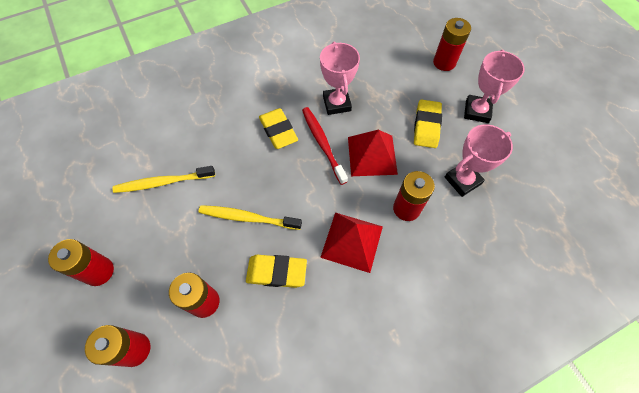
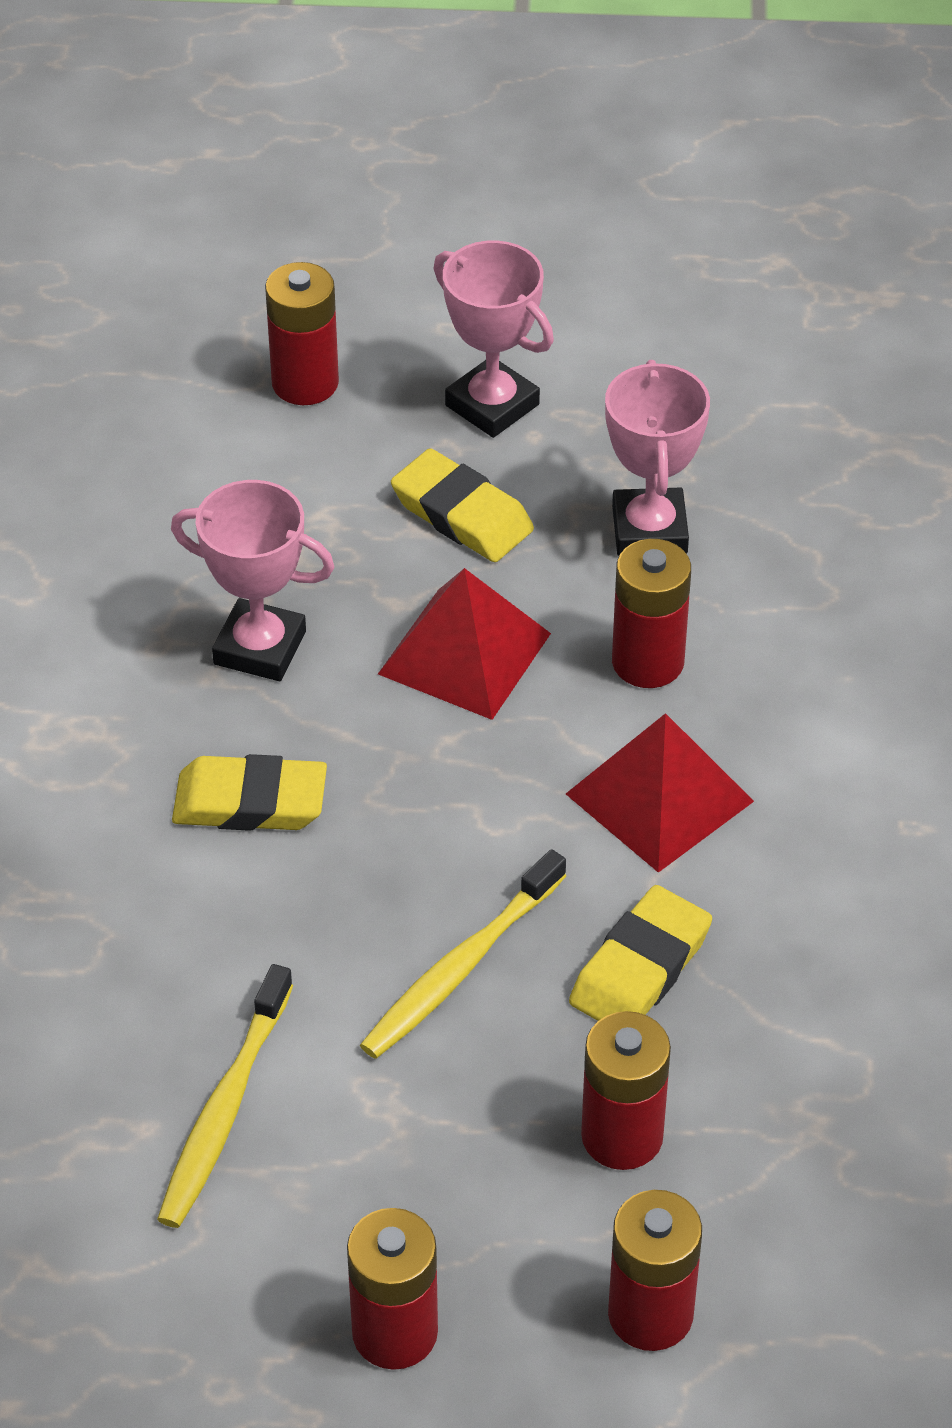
camera: 60 degrees left, 15 degrees down
(322, 143) = (359, 731): red toothbrush -> none

